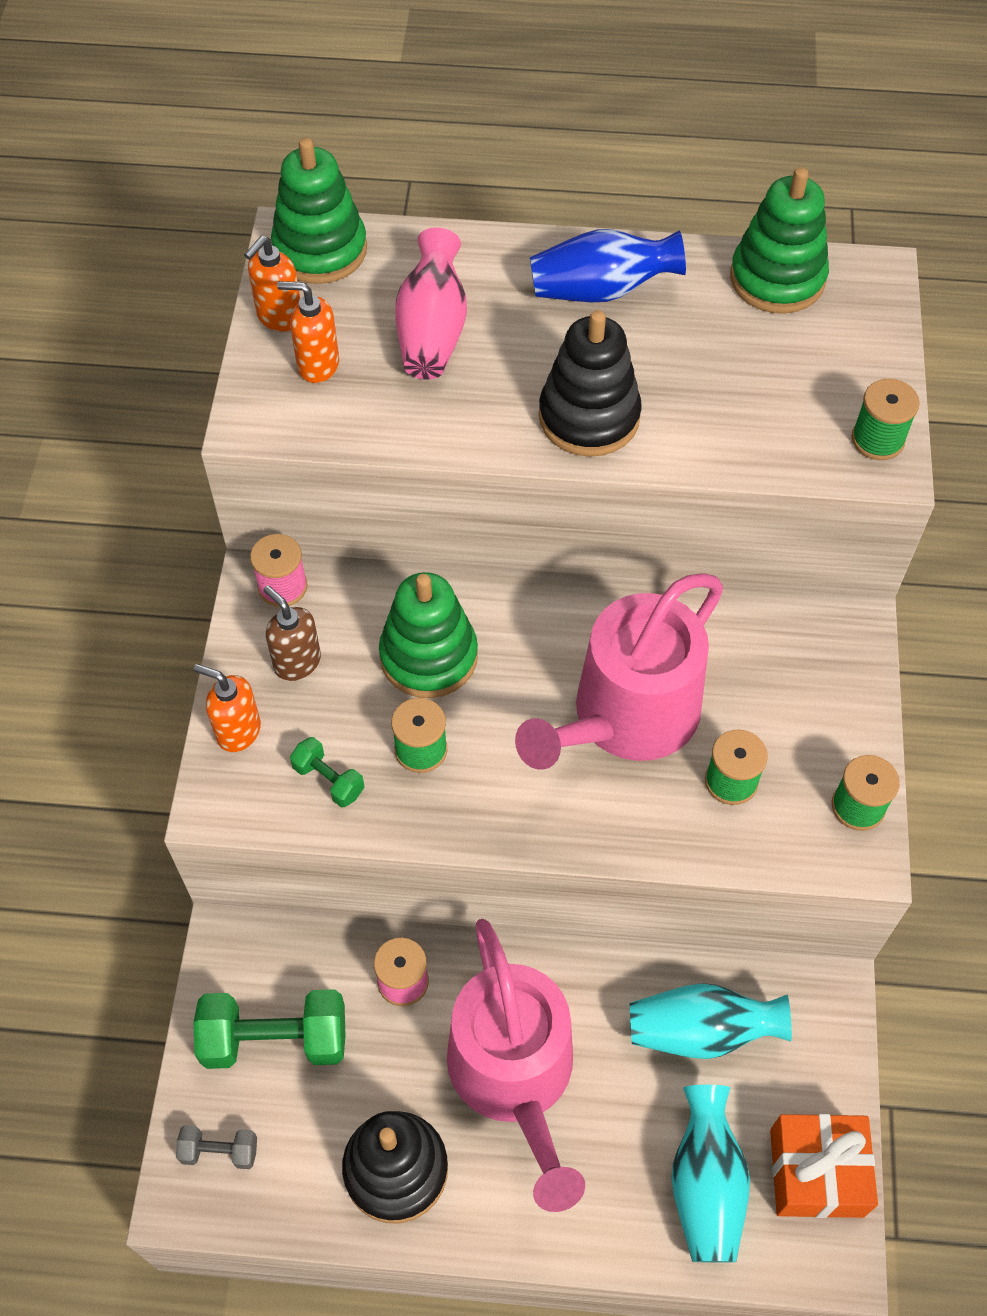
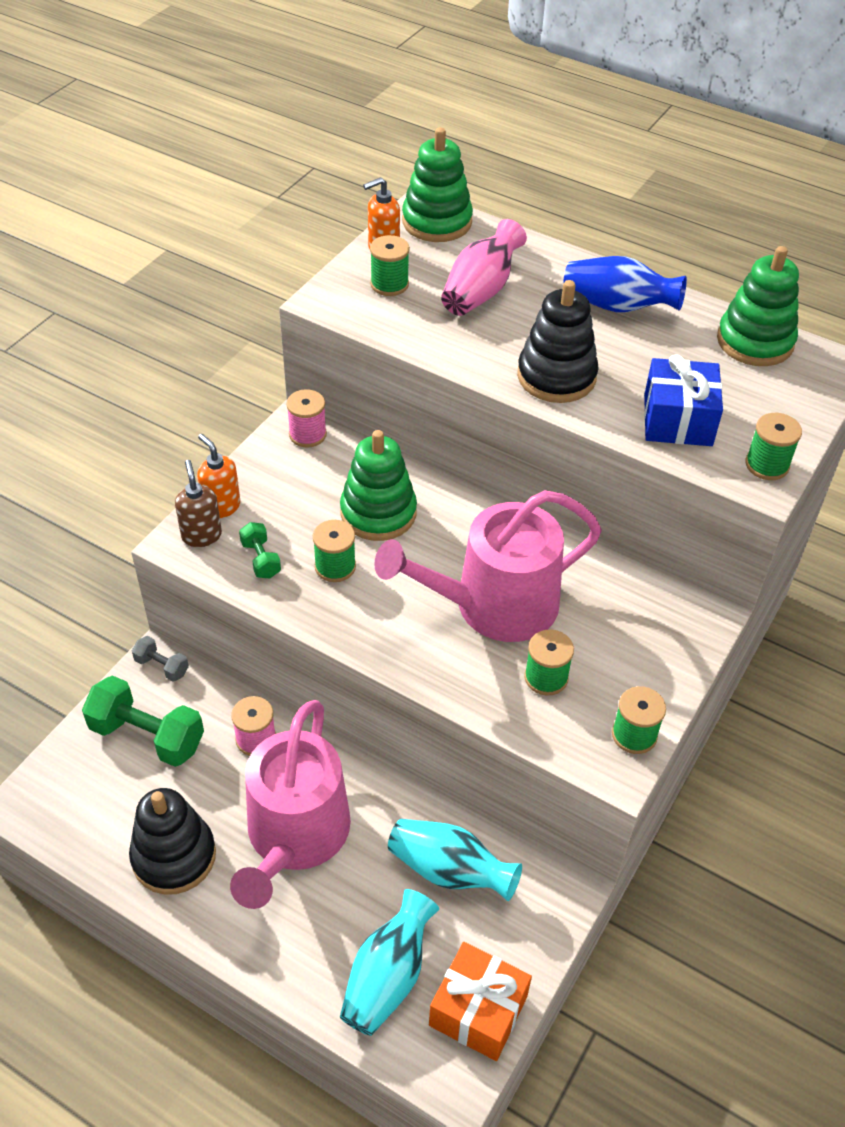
camera: 25 degrees right, 10 degrees down
(219, 1151) = (66, 788): grey dumbbell -> grey dumbbell (162, 666)
(297, 662) = (287, 482): brown soap dispenser -> brown soap dispenser (201, 535)
(317, 365) = (389, 284): orange soap dispenser -> green spool
(753, 420) = (678, 420): none -> blue gift

